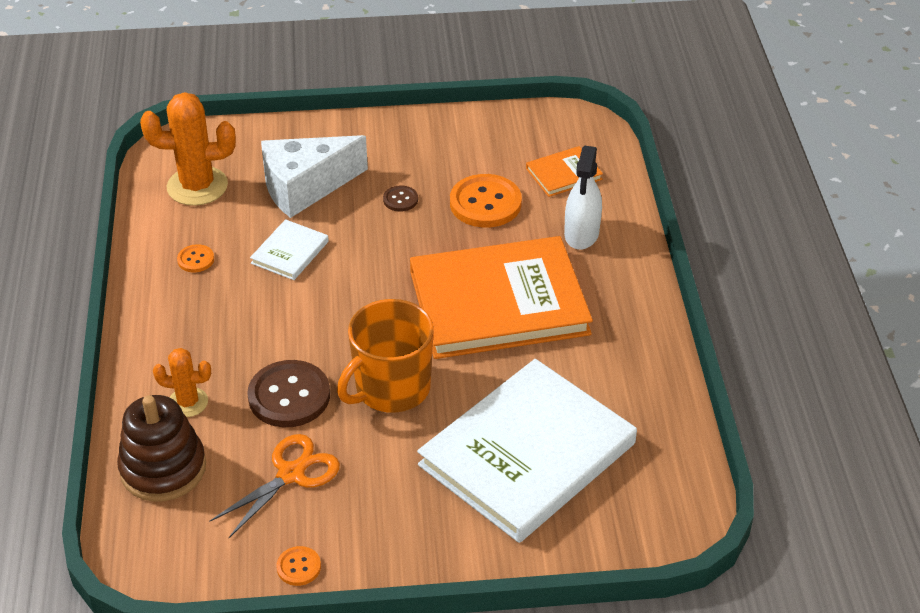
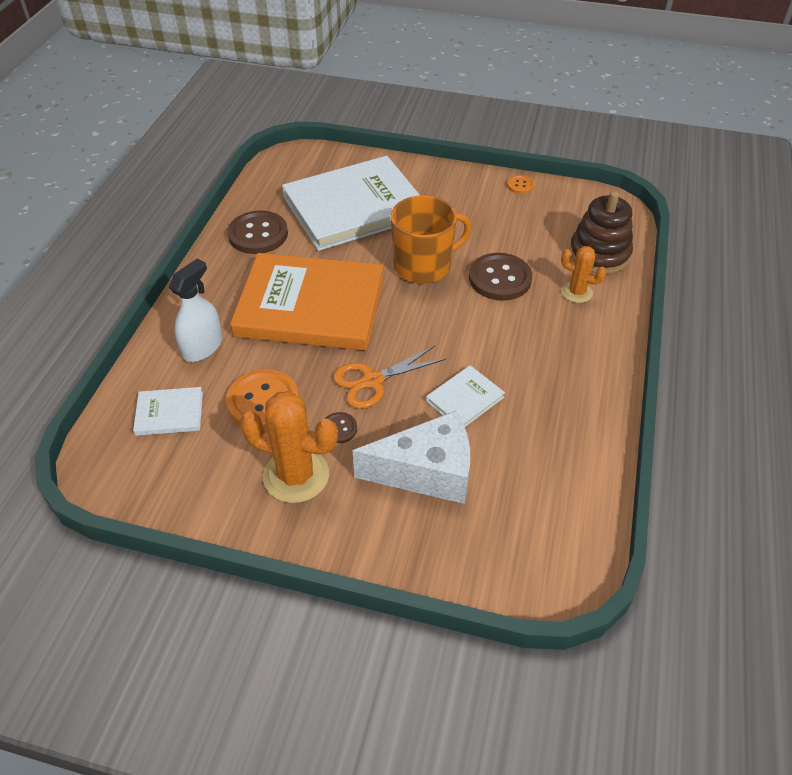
camera: 160 degrees left, 5 degrees up
(196, 259) = (554, 415): orange button -> none
(197, 186) = (541, 508): orange cactus -> orange cactus (296, 475)
(291, 474) = (512, 231): orange scissors -> orange scissors (373, 381)
(563, 174) = (169, 413): orange book -> white book
(625, 376) = (258, 234): none -> brown button

